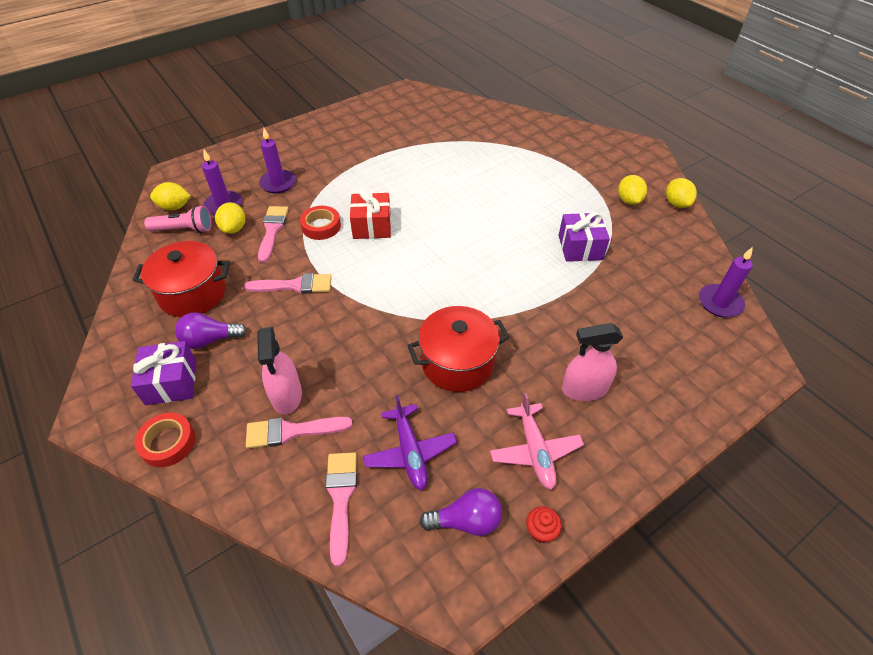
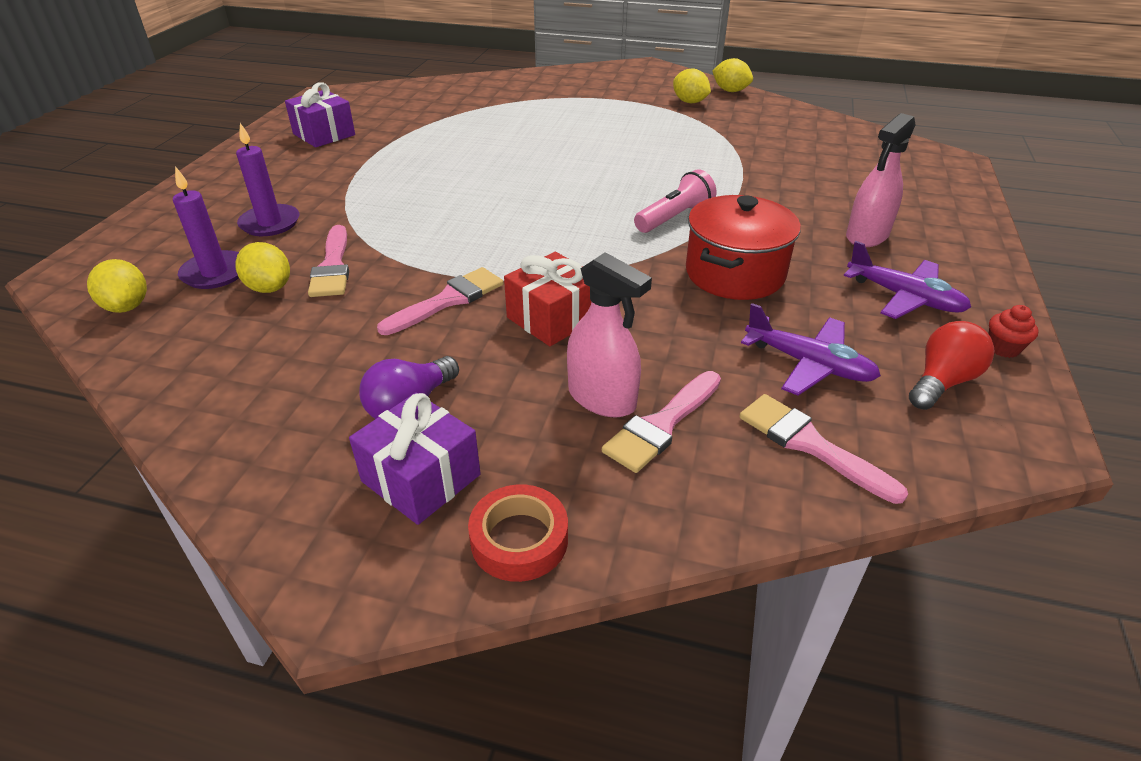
camera: 40 degrees left, 10 degrees down
(175, 207) = (127, 306): yellow lemon -> yellow lemon turned 75 degrees counterclockwise
(184, 230) = (183, 321): pink flashlight -> pink flashlight (674, 218)
(192, 293) = (306, 376): red pot -> none
(272, 230) = (332, 266): pink brush -> pink brush turned 150 degrees counterclockwise
(321, 226) = (397, 237): red tape -> none
(372, 226) = (463, 212): red gift -> red gift (553, 318)
(466, 521) = (942, 382): purple light bulb -> red light bulb
(535, 450) = (904, 297): pink plane -> purple plane
(580, 247) = (702, 146): purple gift -> purple gift (324, 134)
(720, 303) = (864, 137): purple candle -> none

